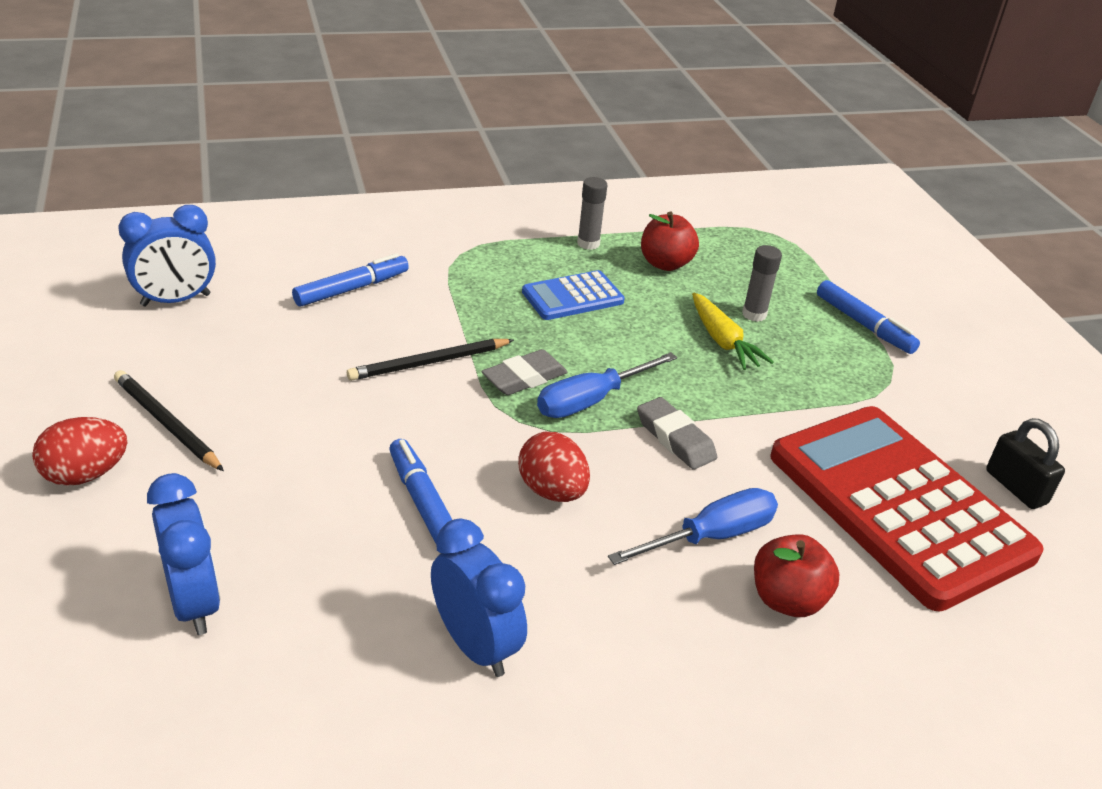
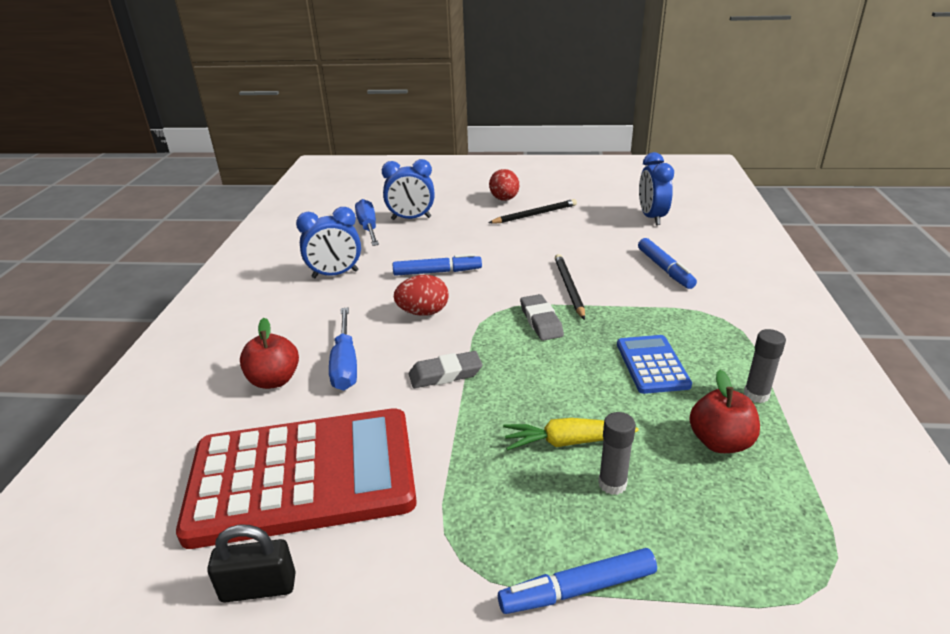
camera: 115 degrees right, 5 degrees down
(591, 400) = (505, 345): blue screwdriver -> blue screwdriver (368, 228)

